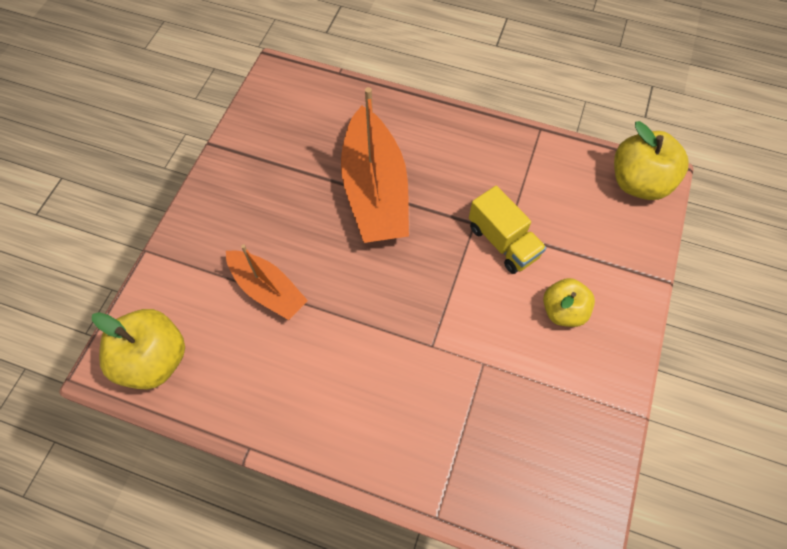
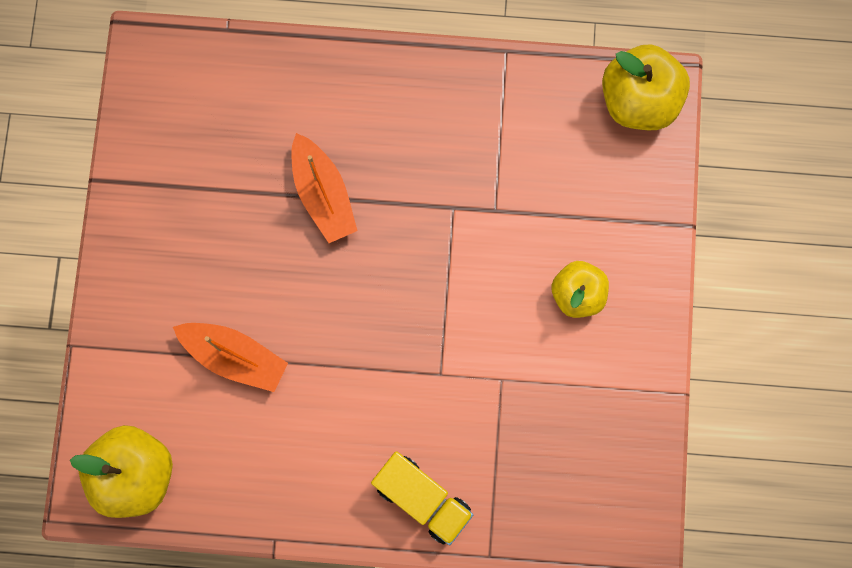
camera: 15 degrees left, 15 degrees up
(375, 191) = (323, 194): orange boat -> orange boat, size x0.59
(503, 242) = (492, 224): yellow truck -> yellow truck (422, 499)

